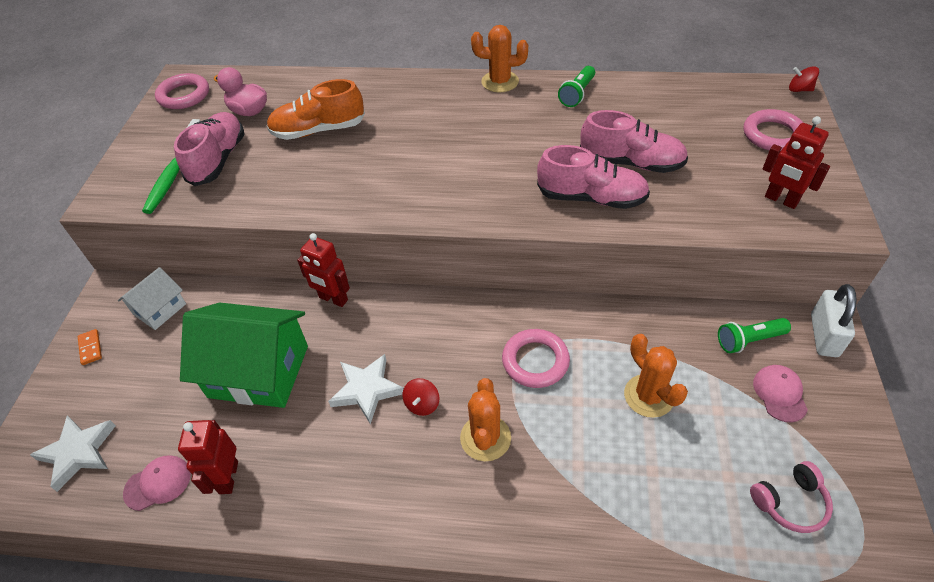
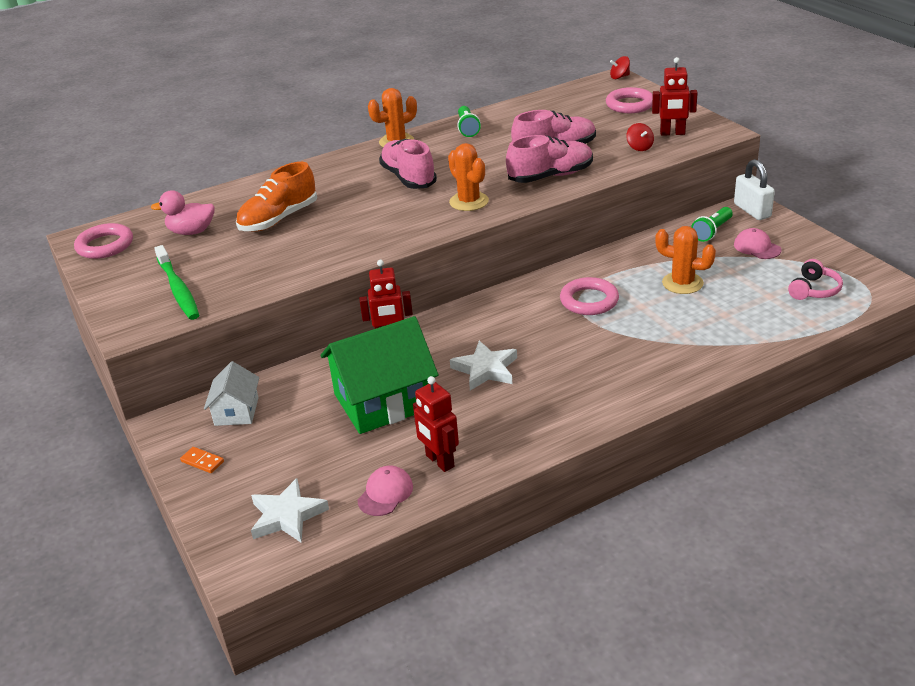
camera: 35 degrees left, 15 degrees down
(218, 160) = (210, 268): pink shoe -> pink shoe (408, 178)
(422, 404) = (537, 357): red spinning top -> red spinning top (639, 147)
(485, 438) = (603, 351): orange cactus -> orange cactus (469, 202)

